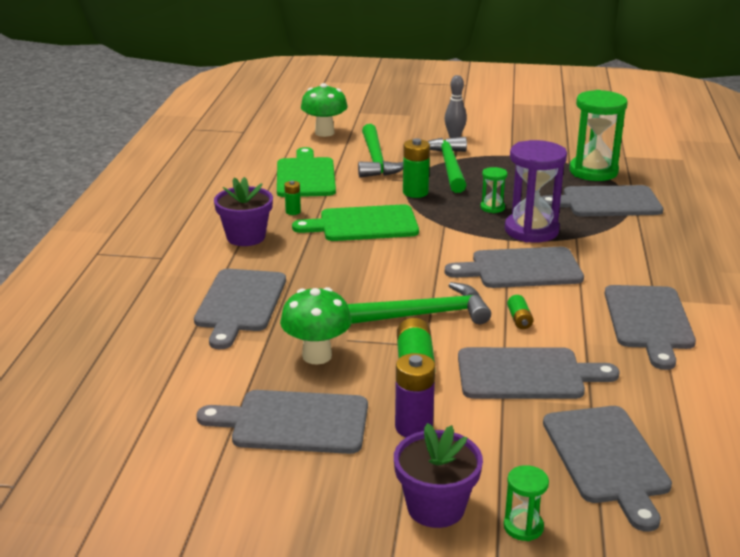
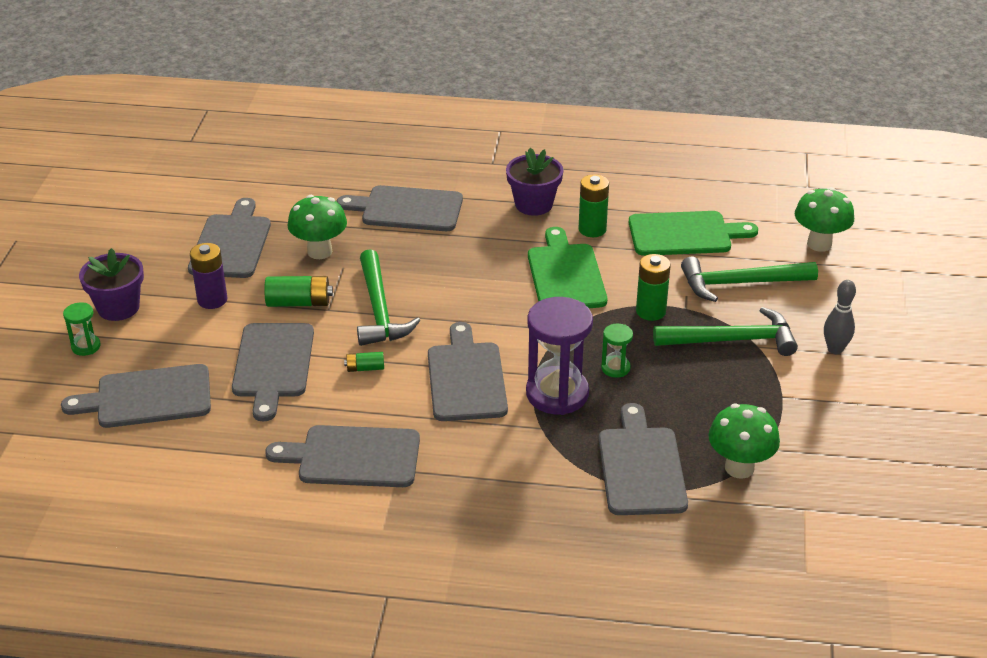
camera: 90 degrees right, 10 degrees up
(293, 212) = (592, 229): green battery -> green battery, size x1.76
(593, 171) = (739, 468): green hourglass -> green mushroom

